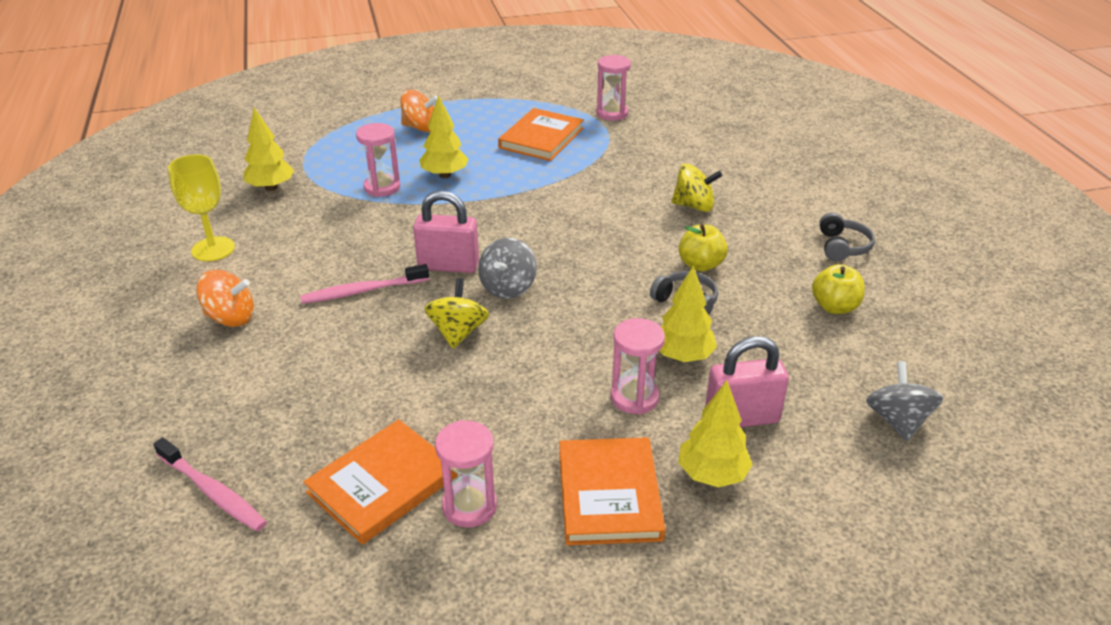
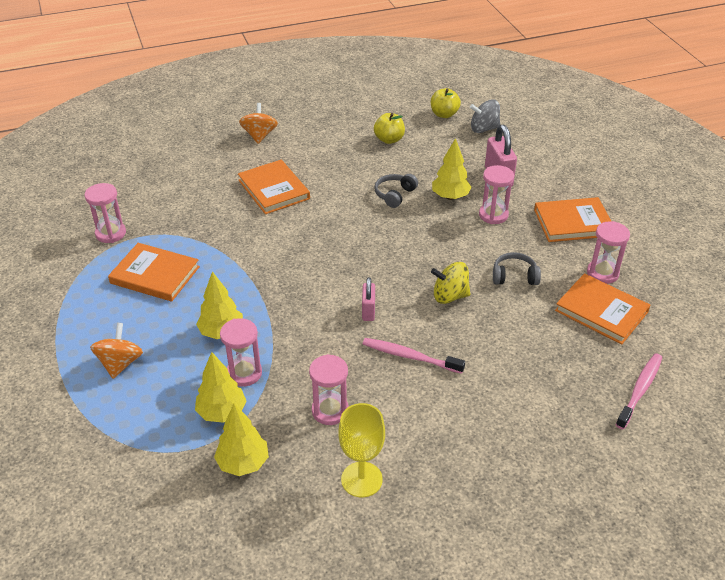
camera: 95 degrees left, 5 degrees up
(230, 318) = (461, 434): orange spinning top -> orange spinning top (259, 136)
(309, 234) = (330, 411): none -> pink hourglass
(363, 291) = (410, 356): pink toothbrush -> pink toothbrush turned 135 degrees clockwise
(448, 266) = (368, 311): pink padlock -> pink padlock, size x0.61
(508, 287) = (391, 276): grey spinning top -> none
(694, 206) = (274, 189): yellow spinning top -> orange book
(700, 265) = (351, 188): yellow apple -> yellow apple (444, 114)
(712, 475) = (545, 188): yellow tree -> yellow tree (222, 412)
(842, 247) = (323, 131): grey headphones -> grey headphones (514, 276)

